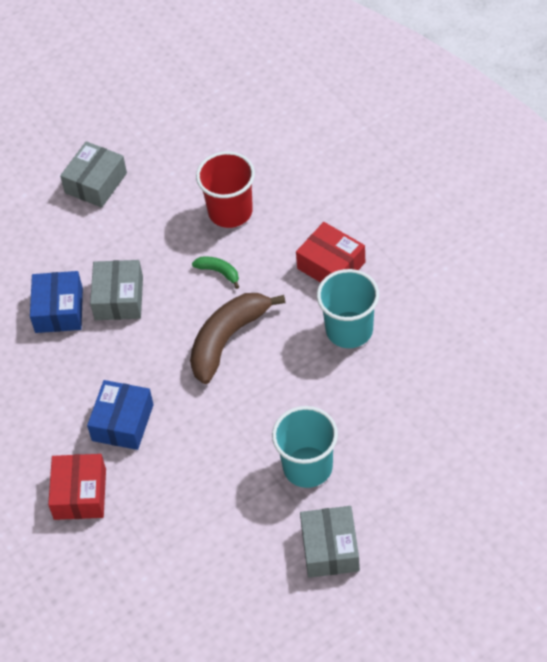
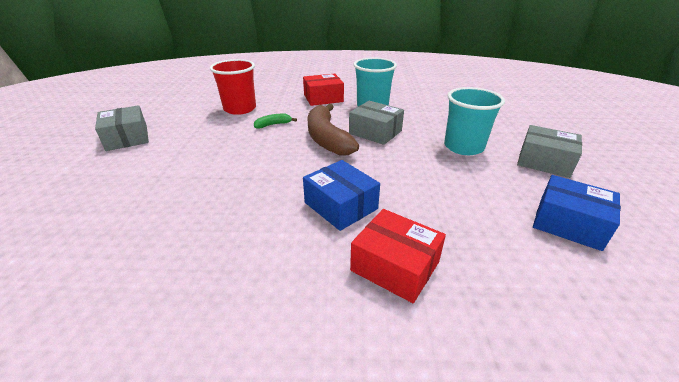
camera: 60 degrees left, 20 degrees down
(59, 310) = (187, 193): blue box -> blue box (568, 223)
(119, 298) = (227, 163): grey box -> grey box (375, 132)

